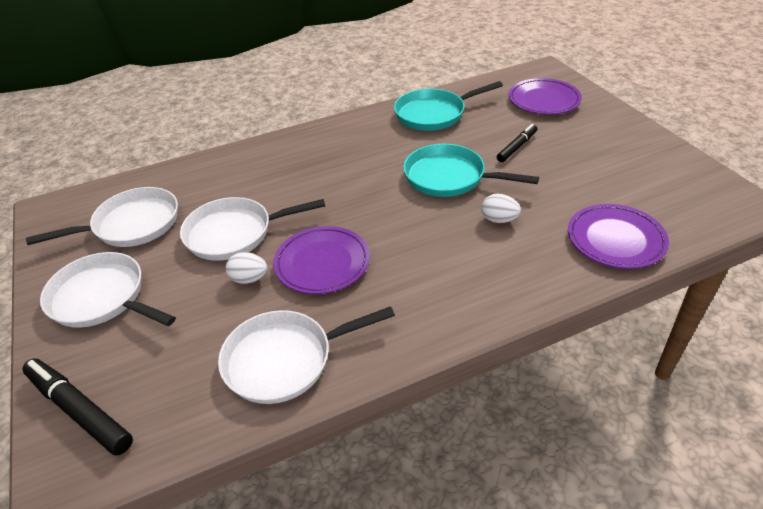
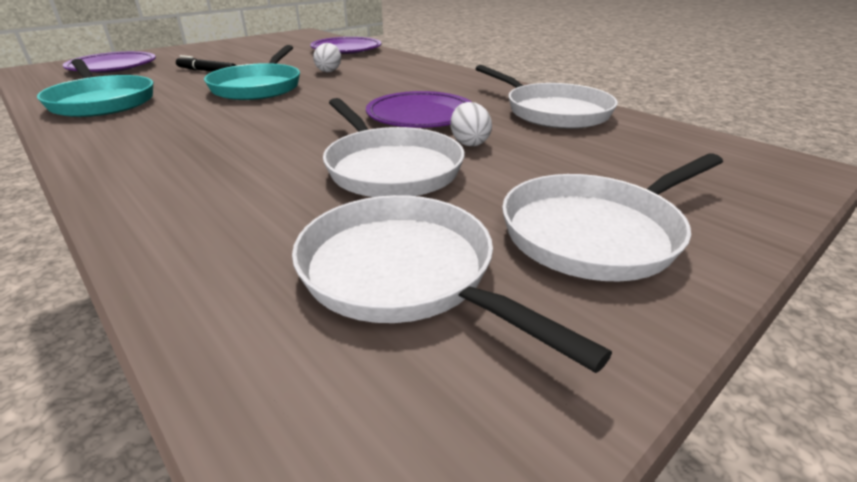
camera: 110 degrees left, 10 degrees down
(80, 410) = (740, 182): black marker -> none
(102, 298) = (596, 232): white pan -> white pan turned 45 degrees clockwise

